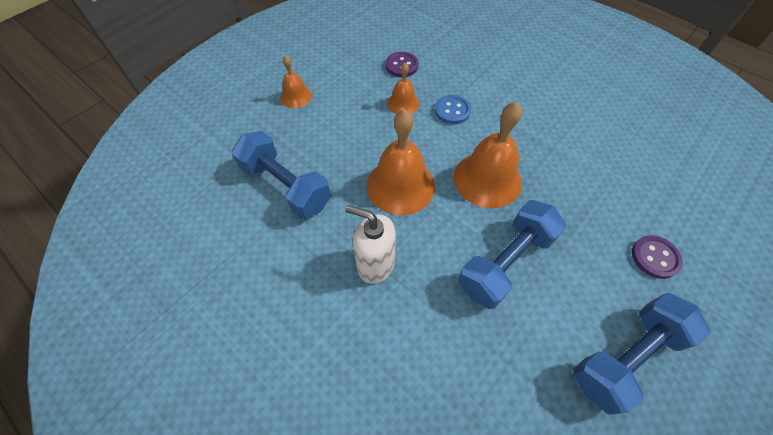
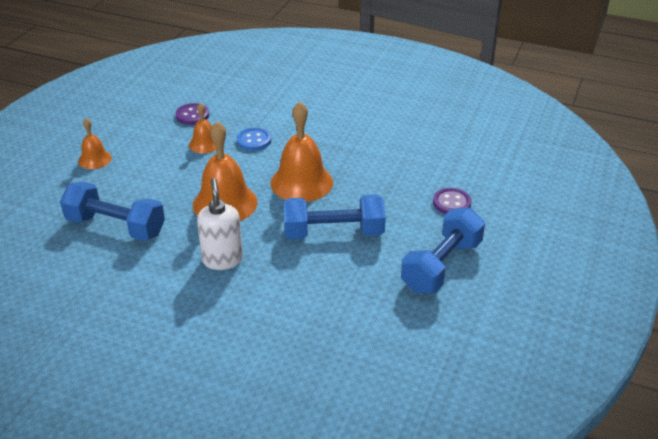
camera: 20 degrees left, 20 degrees down
(375, 264) = (222, 259): white soap dispenser -> white soap dispenser turned 75 degrees clockwise
(506, 262) = (333, 233): blue dumbbell -> blue dumbbell turned 60 degrees clockwise

